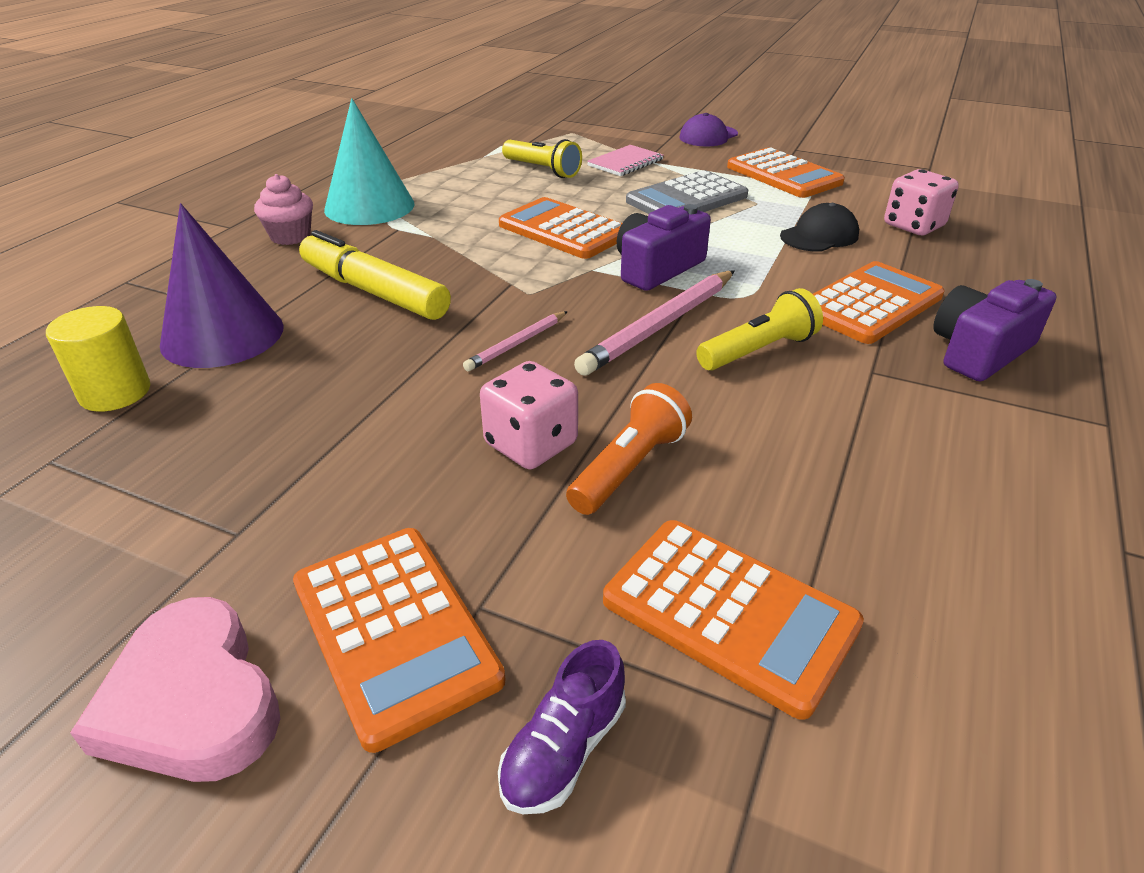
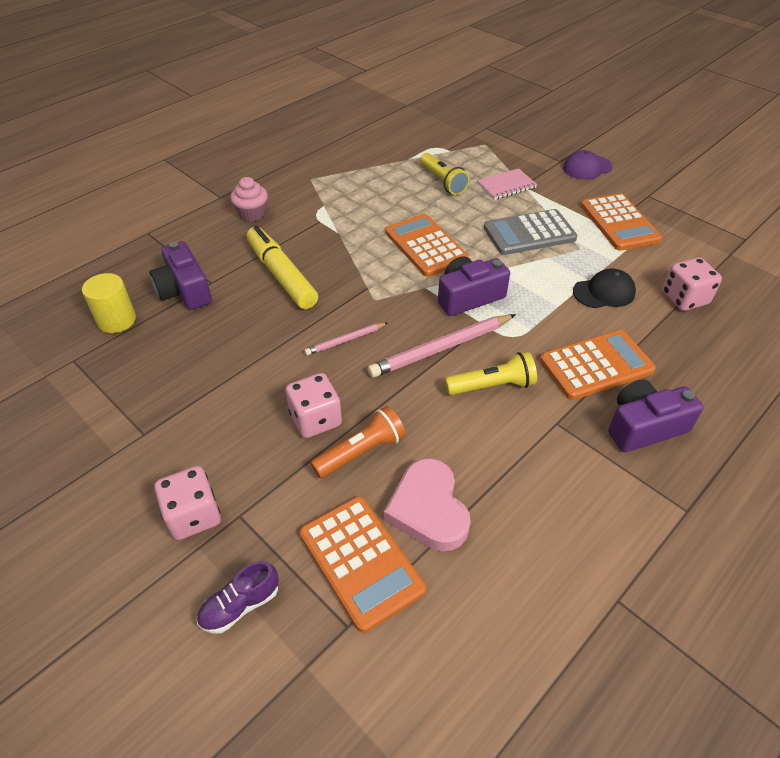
camera: 20 degrees right, 10 degrees up
(192, 700) = (93, 522): pink heart -> pink heart (428, 509)
(222, 335) = (184, 290): purple cone -> purple camera
(369, 206) = (311, 195): turquoise cone -> none
(394, 631) = (193, 516): orange calculator -> pink dice

